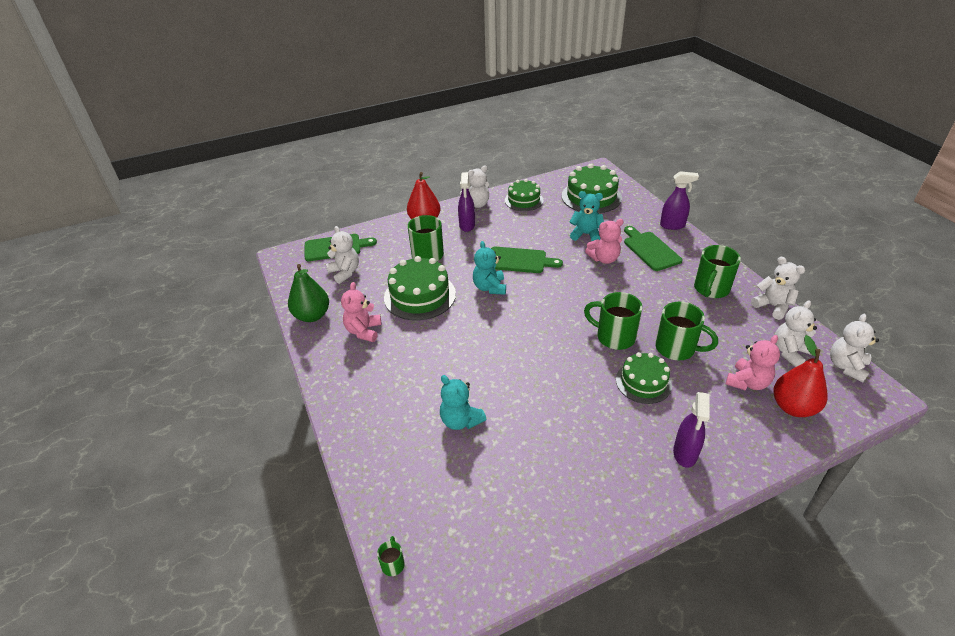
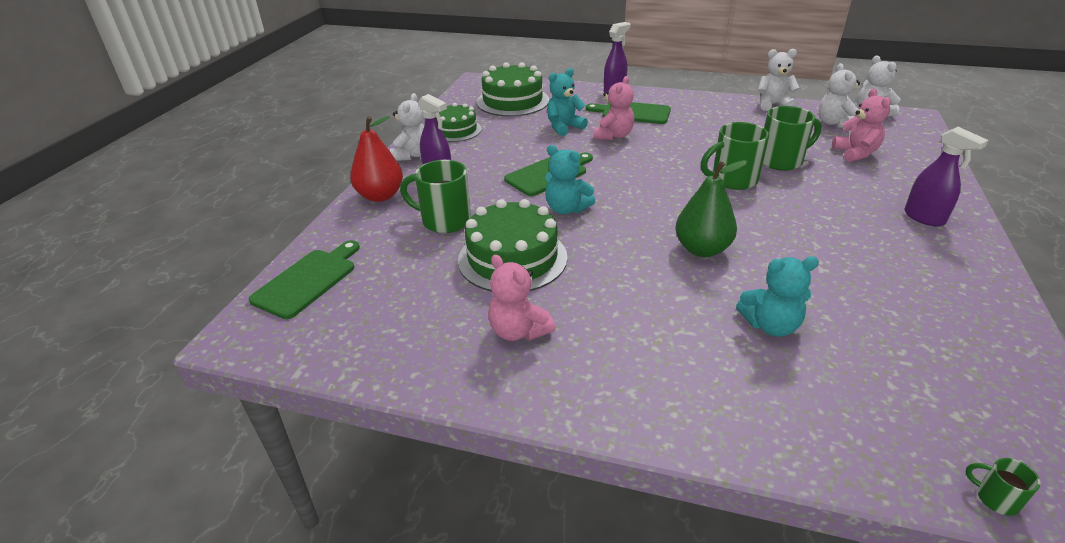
camera: 50 degrees left, 5 degrees down
(312, 316) = (420, 365): green pear -> green pear (702, 249)
(345, 272) = (374, 295): white teddy bear -> none
(643, 382) = (811, 195): green cake -> none
(711, 289) = (721, 115): green mug -> none
(793, 407) = (901, 150): red pear -> none

